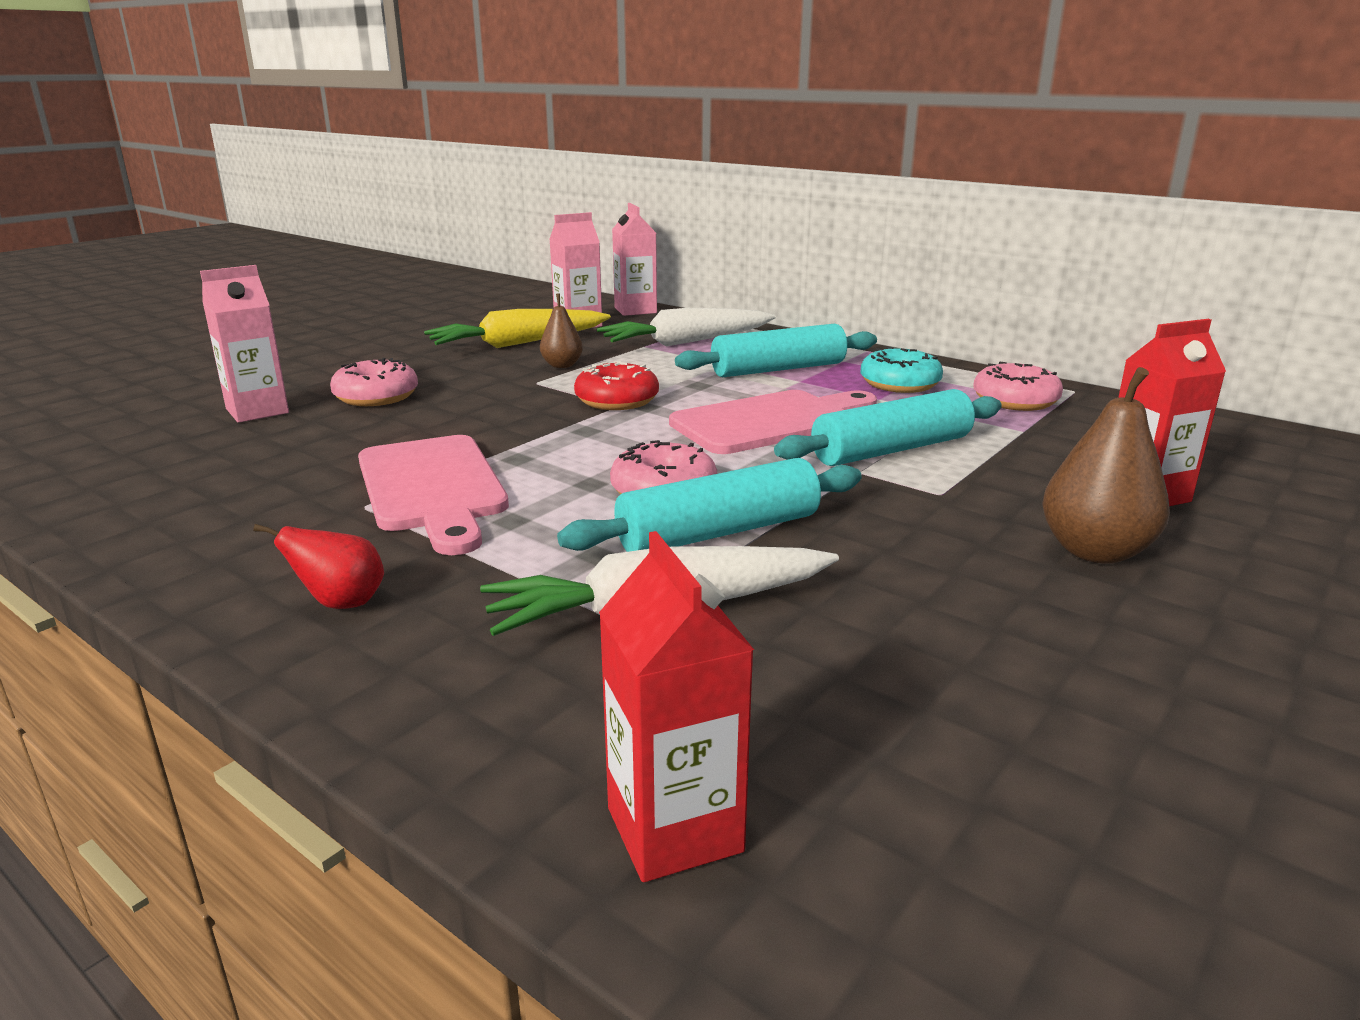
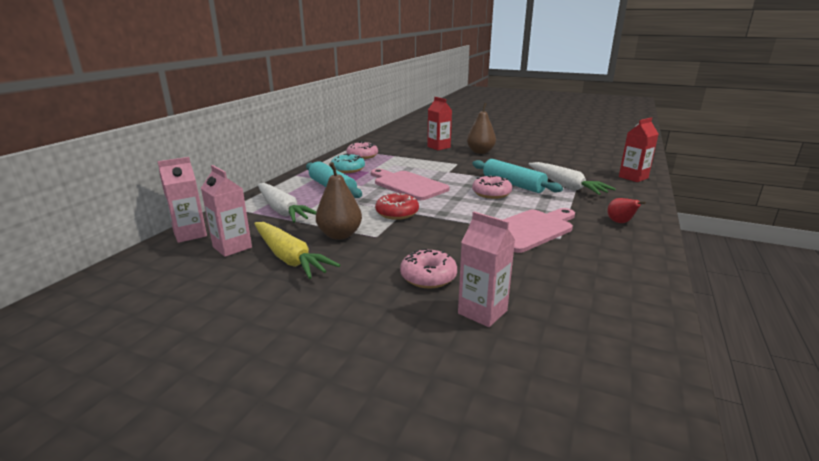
camera: 105 degrees left, 0 degrees up
(562, 365) = (340, 235): brown pear -> brown pear, size x1.67
(891, 450) = (425, 169): turquoise rolling pin -> none

